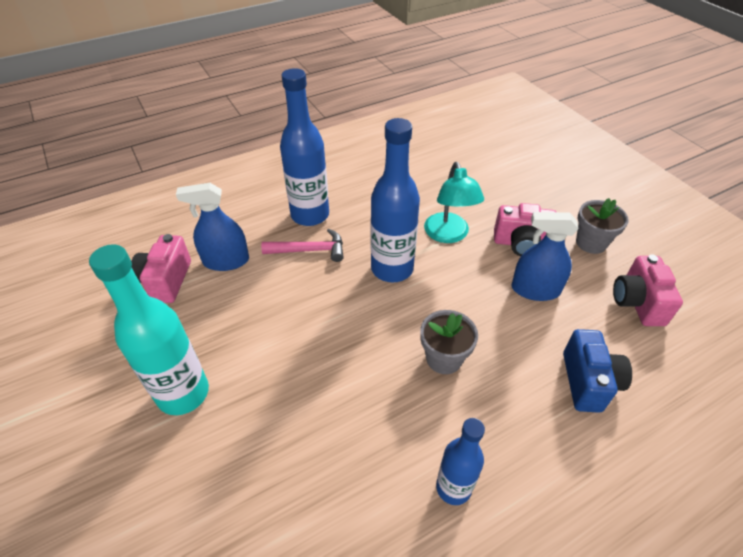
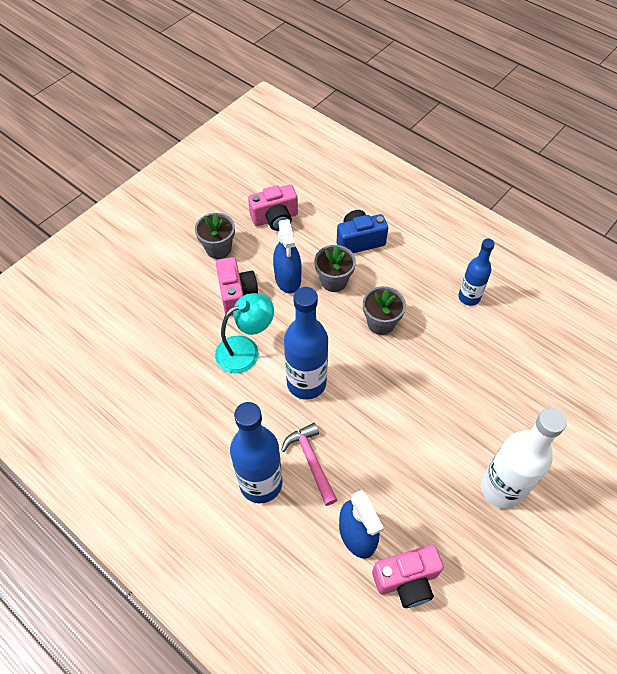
camera: 110 degrees left, 10 degrees up
(183, 393) = (501, 488): turquoise bottle -> white bottle
(522, 331) = (334, 281): none -> grey flower pot

